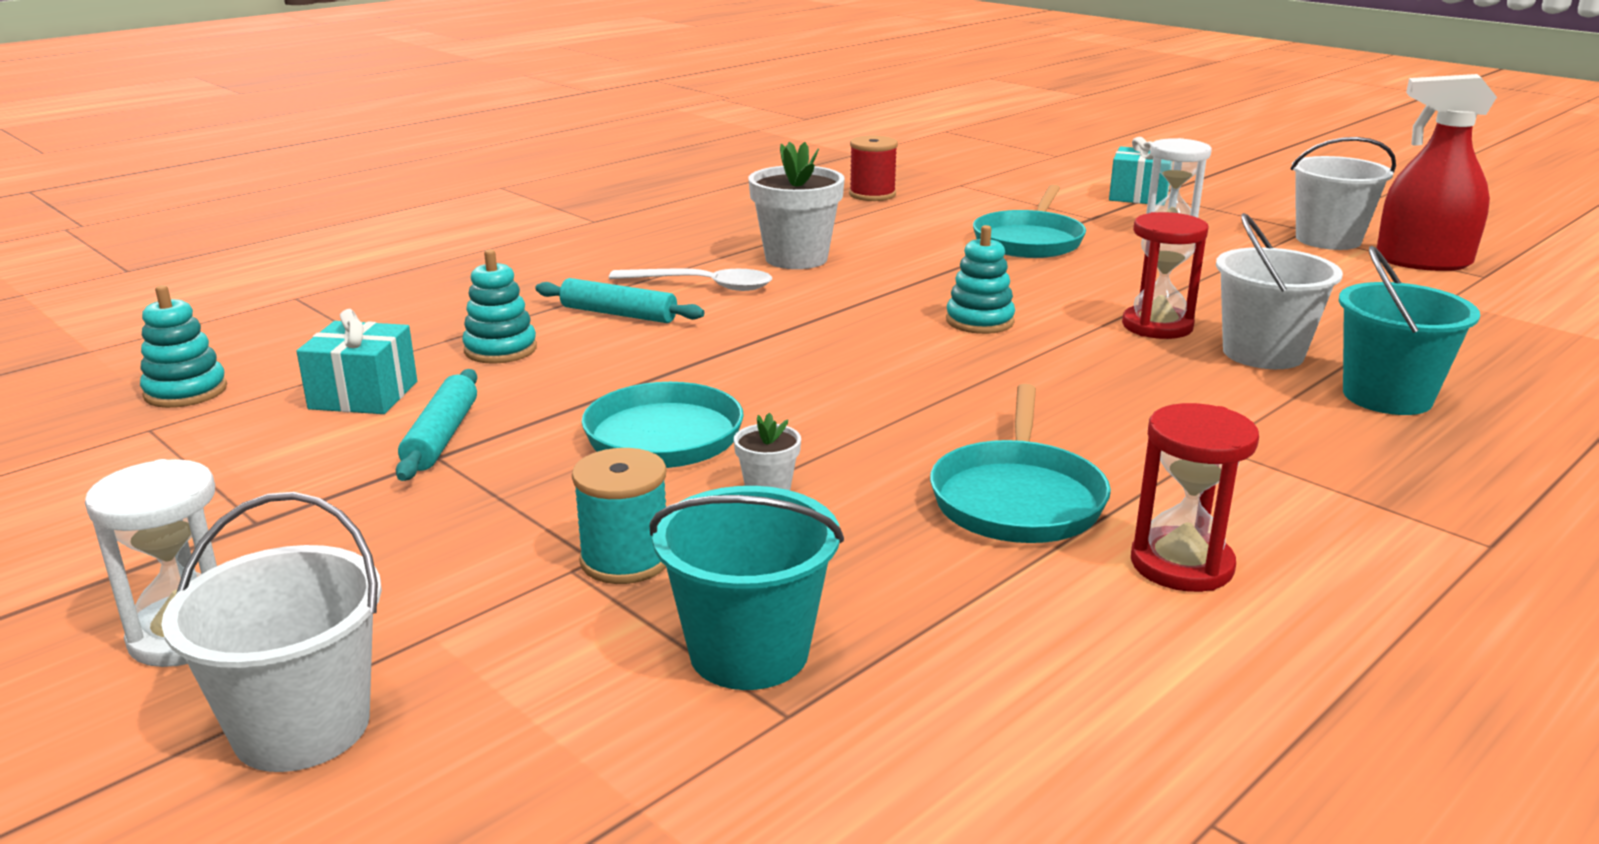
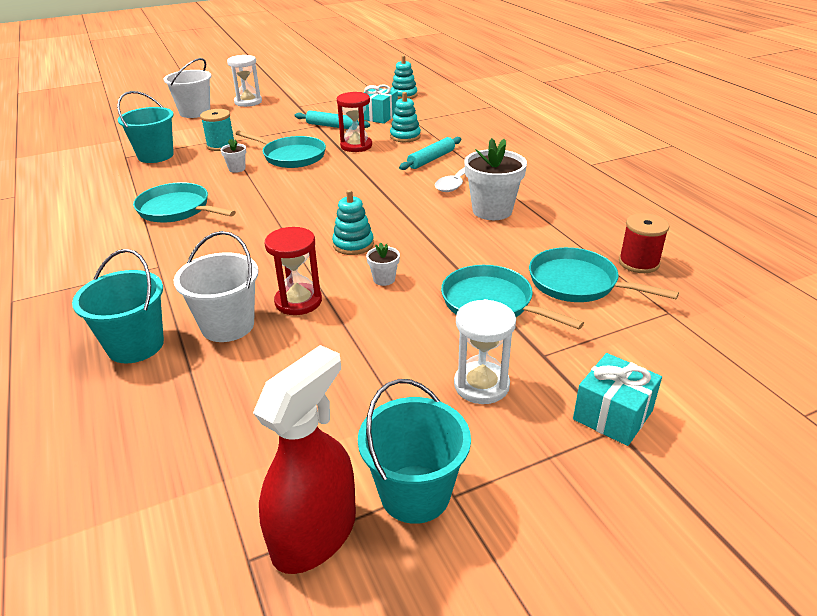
camera: 110 degrees right, 10 degrees up
(944, 213) = (578, 283): none -> turquoise pan
(1046, 291) = (384, 279): none -> white flower pot
(1181, 564) = (100, 227): red hourglass -> red hourglass (356, 146)
(1328, 240) = (415, 493): white bucket -> turquoise bucket

